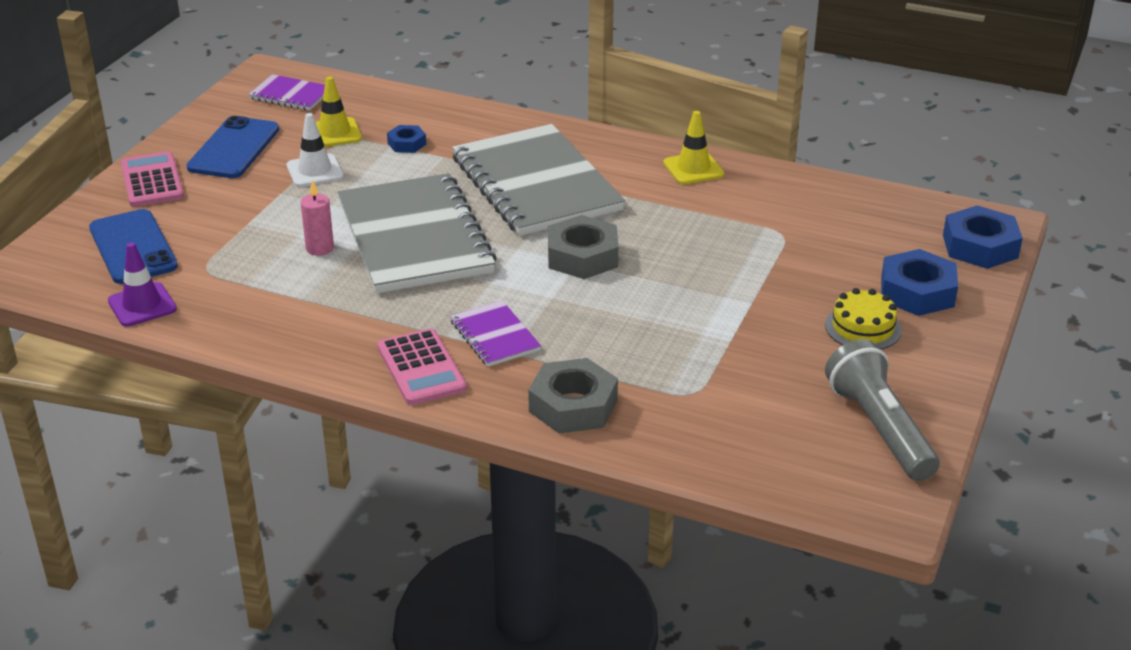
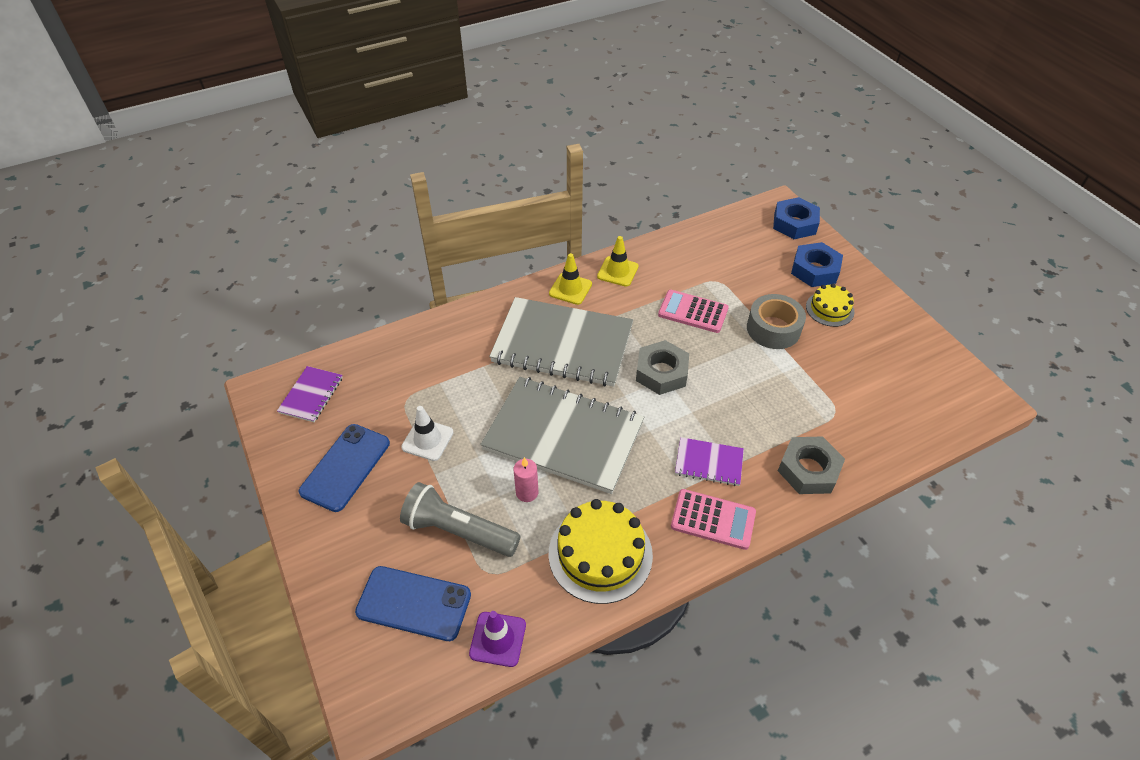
camera: 50 degrees left, 15 degrees up
(152, 181) = (333, 541): pink calculator -> pink calculator (693, 312)
(234, 148) = (345, 467): blue phone -> blue phone turned 60 degrees clockwise
(290, 95) = (311, 395): purple notebook -> purple notebook turned 45 degrees counterclockwise
(297, 319) = (600, 554): none -> yellow cake
(334, 133) = (391, 401): yellow traffic cone -> yellow traffic cone (570, 289)
(406, 144) = (447, 374): blue nut -> none
(762, 301) = (773, 329): none -> grey tape
(879, 428) = (920, 360): grey flashlight -> grey flashlight (458, 531)

